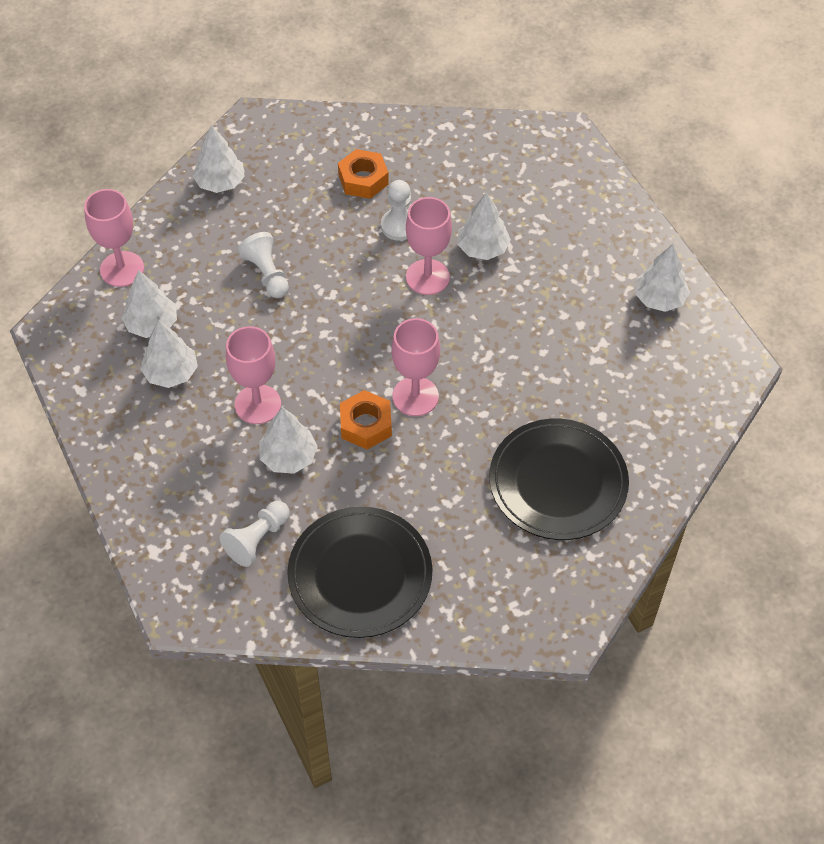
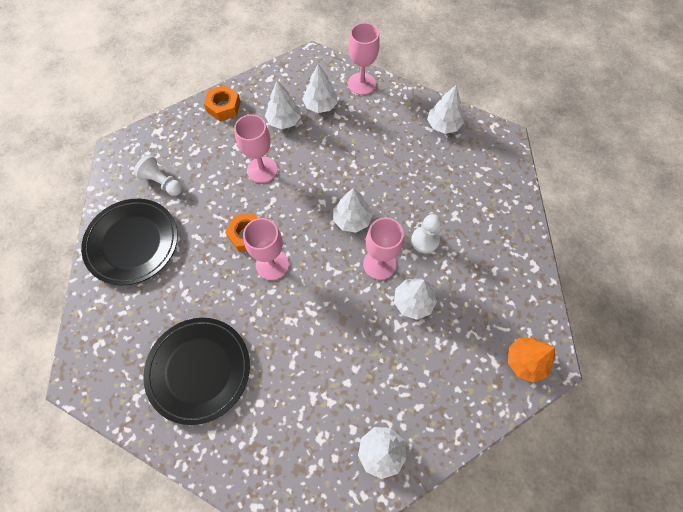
camera: 85 degrees right, 10 degrees up
(267, 274) = (368, 162): white pawn -> none
(288, 457) = (222, 192): white tree -> white tree (352, 219)
(363, 179) = (465, 212): orange nut -> orange nut (223, 107)
(562, 155) = (525, 361): none -> orange tree

